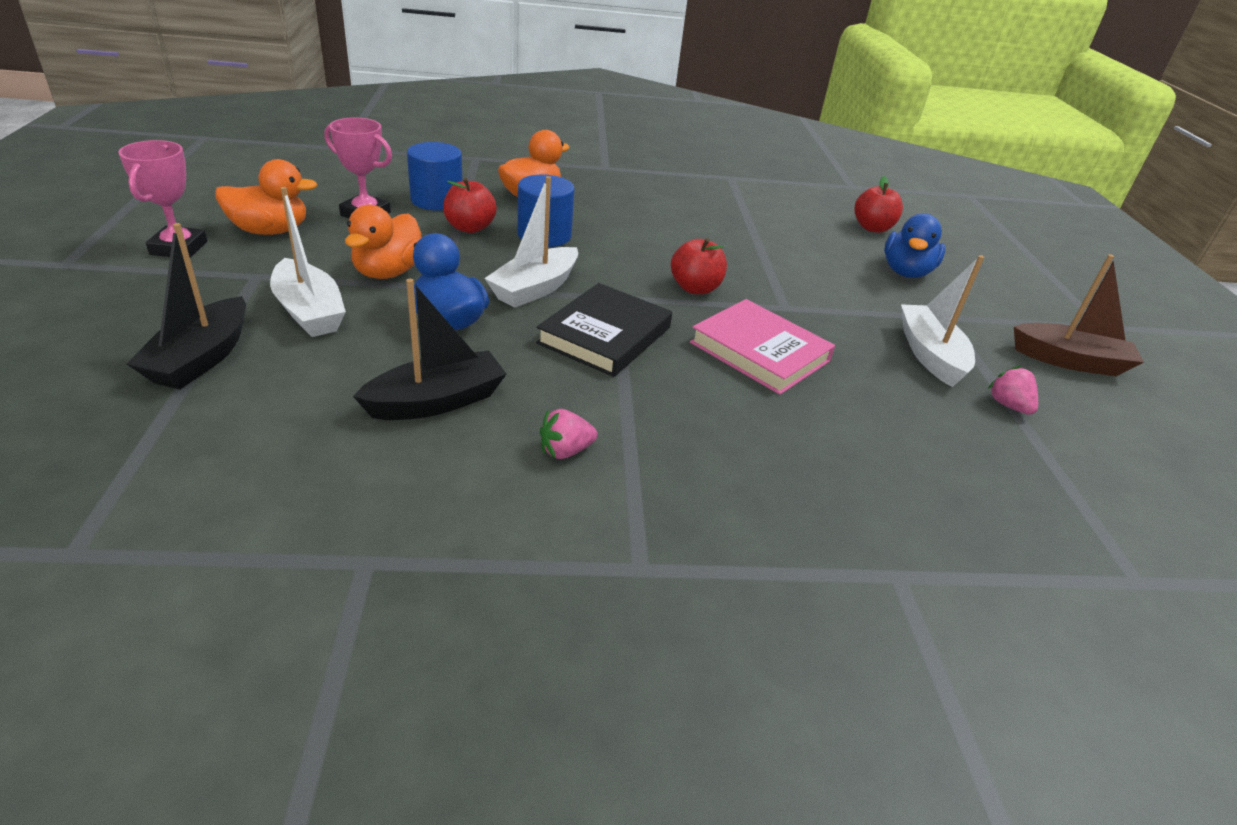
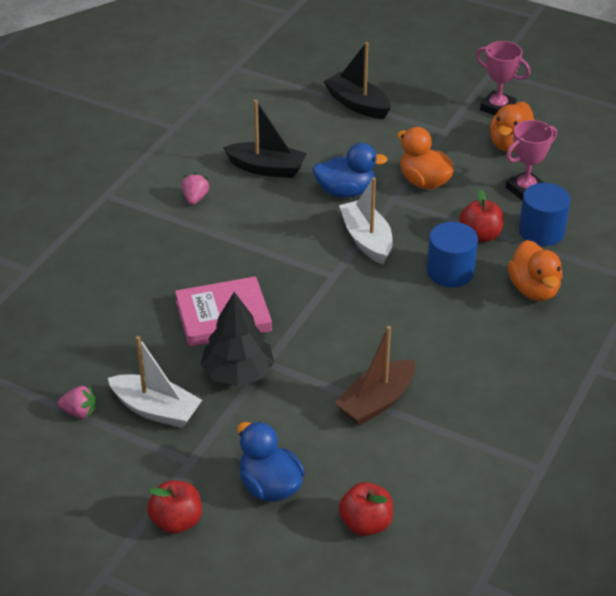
camera: 125 degrees right, 5 degrees up
(309, 312) = (387, 143): white boat -> none
(437, 401) = (267, 168): black boat -> black boat turned 75 degrees counterclockwise
(605, 335) = (289, 251): black book -> none
(695, 288) = (322, 323): red apple -> red apple (176, 521)
(820, 320) = (238, 372): none -> black tree
(1070, 361) = (85, 498): brown boat -> brown boat (376, 402)

